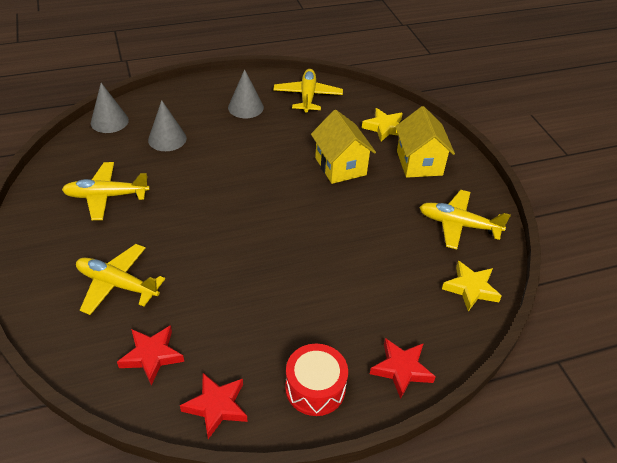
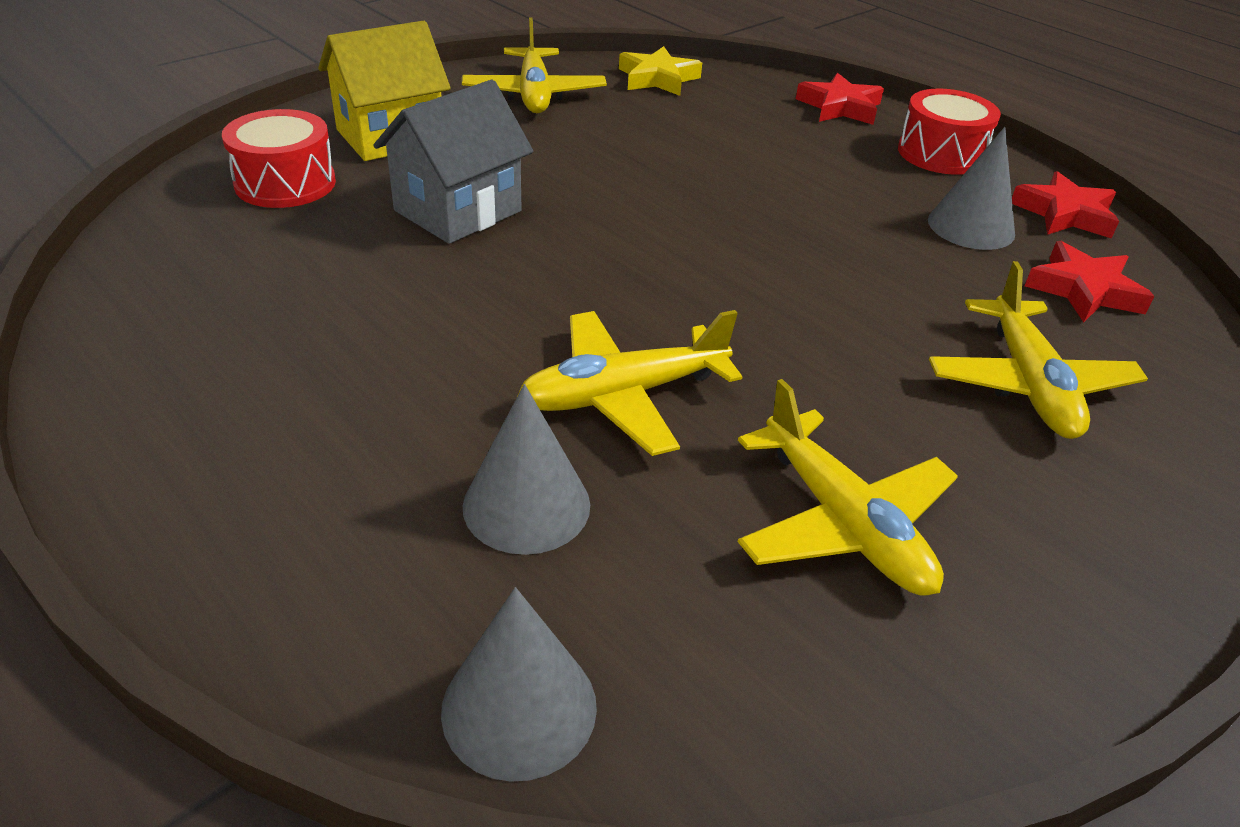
camera: 115 degrees left, 5 degrees down
(245, 107) = (282, 399): grey cone -> grey cone (971, 226)
(307, 96) = (182, 305): yellow plane -> yellow plane (623, 395)
(340, 166) = (458, 211): yellow house -> grey house
(384, 128) = (285, 183): yellow star -> red drum

